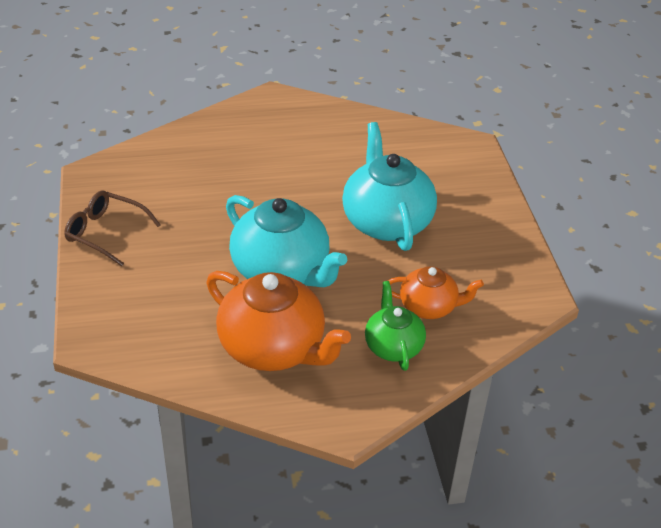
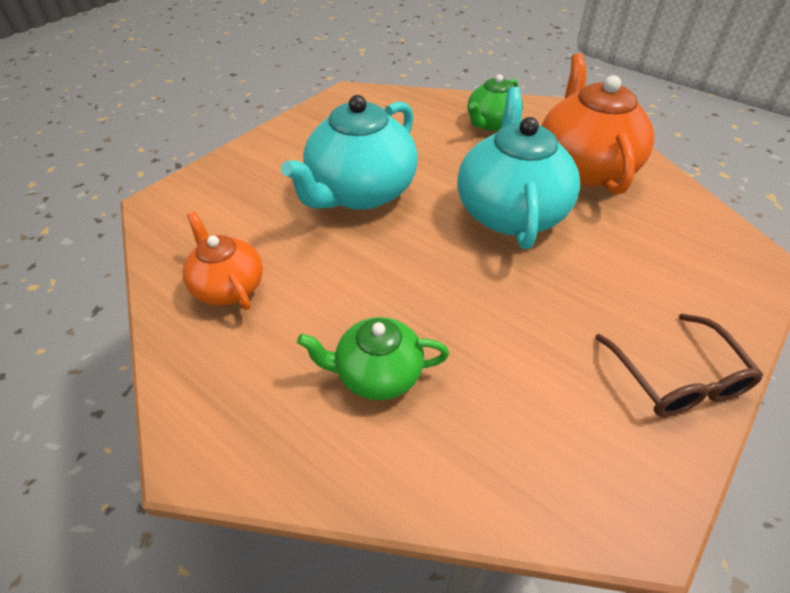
camera: 130 degrees left, 5 degrees up
(243, 152) = (377, 374): none -> green teapot
(429, 307) = (431, 127): orange teapot -> orange teapot (228, 287)

